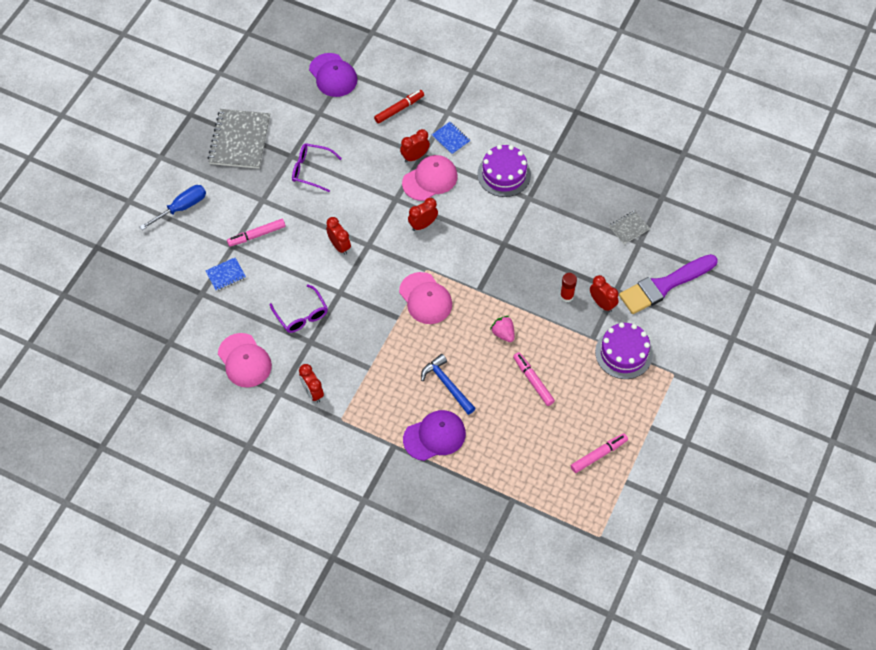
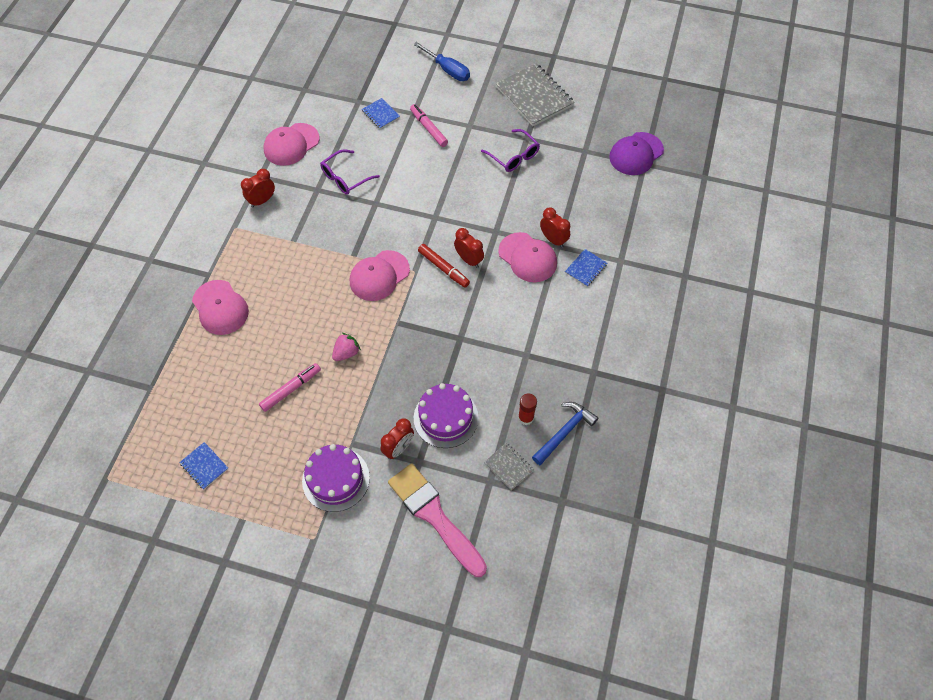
camera: 80 degrees right, 0 degrees up
(240, 140) = (534, 96): grey notebook -> grey notebook turned 60 degrees clockwise
(311, 170) = (514, 156): purple glasses -> purple glasses turned 135 degrees clockwise
(339, 246) = (429, 194): red clock -> none
(399, 109) = (611, 216): red marker -> red marker (443, 268)
(434, 436) = (220, 307): purple cap -> pink cap
(447, 384) = (280, 310): blue hammer -> blue hammer (564, 432)
(504, 174) = (552, 326): purple cake -> purple cake (446, 417)
(566, 296) = (403, 409): red glue stick -> red glue stick (526, 417)
(598, 455) = (204, 466): pink marker -> blue notebook
(664, 285) = (434, 516): purple brush -> pink brush

